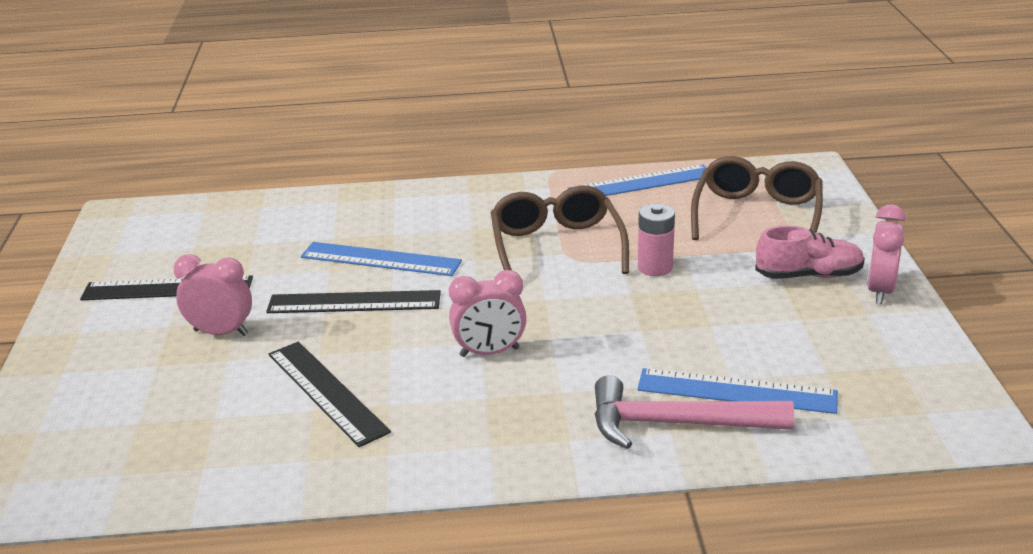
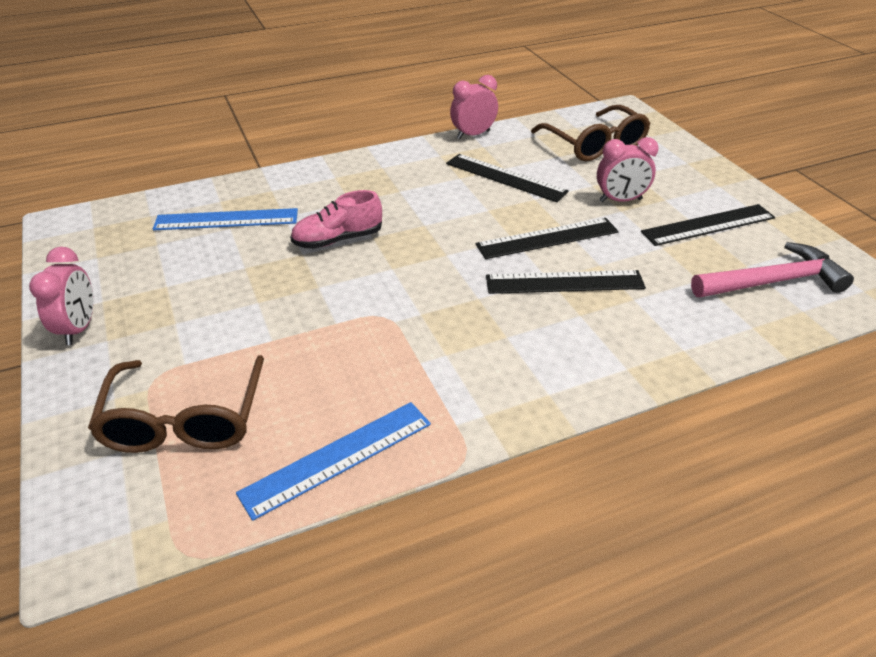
camera: 160 degrees right, 10 degrees up
(380, 259) = (564, 282): blue ruler -> black ruler
(489, 352) = (413, 218): pink clock -> pink clock (473, 135)
(556, 247) = (405, 327): brown glasses -> brown glasses (594, 144)
(655, 267) = (299, 318): pink battery -> none
(677, 424) = (268, 194): pink hammer -> pink hammer (772, 282)
(808, 275) = (145, 335): pink shoe -> pink shoe (338, 239)

